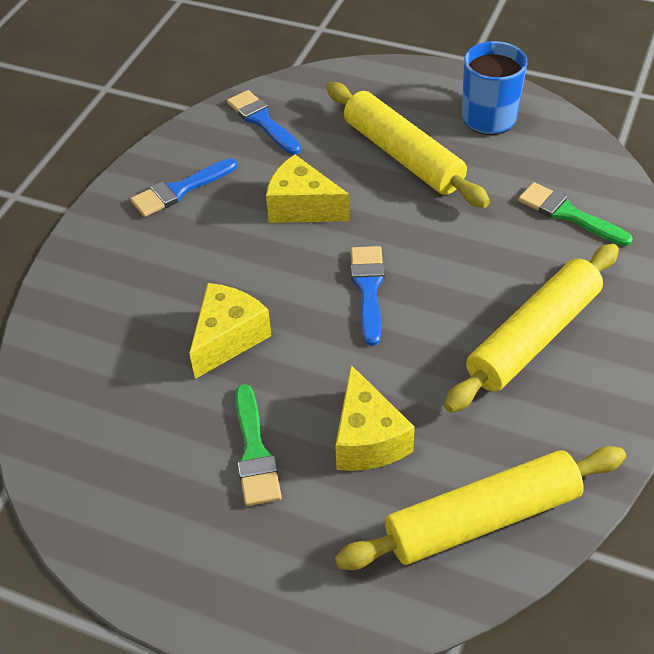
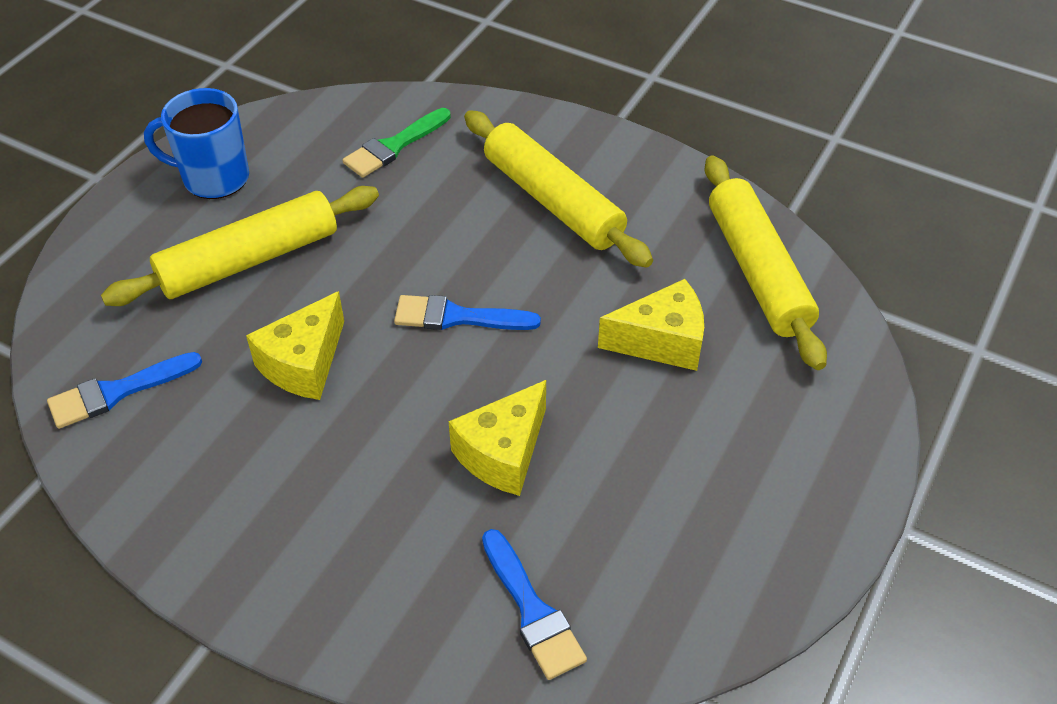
camera: 85 degrees left, 0 degrees up
(180, 190) = (221, 494): blue brush -> blue brush (532, 610)
(228, 338) = (503, 453): yellow cheese -> yellow cheese turned 90 degrees counterclockwise
(254, 452) = (669, 438): green brush -> none

